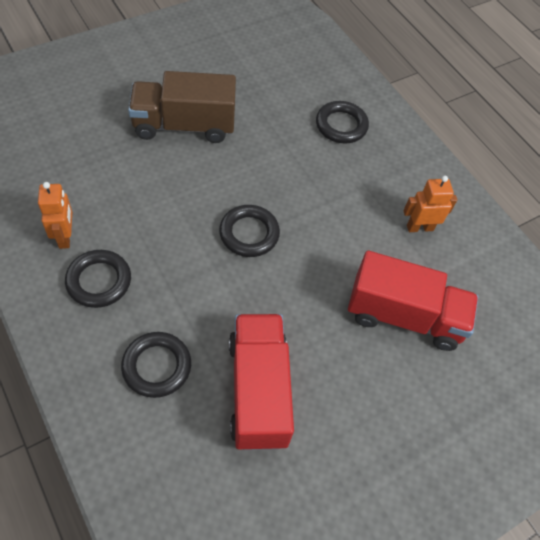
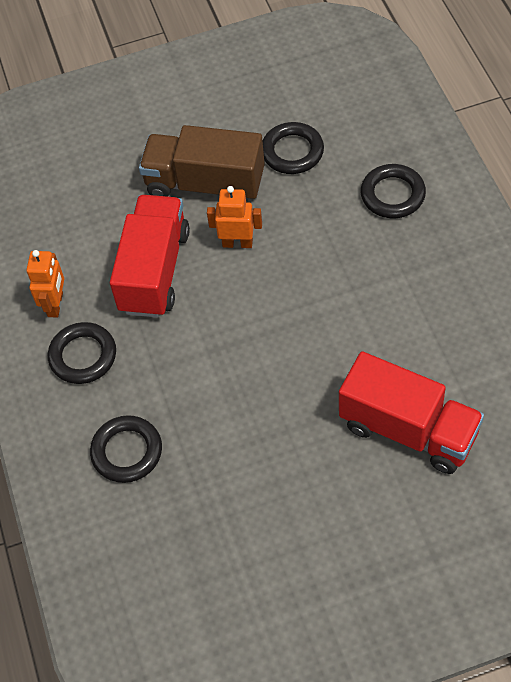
camera: 25 degrees right, 0 degrees up
(249, 233) = (253, 318): black ring -> black ring (292, 152)
(258, 391) = (226, 490): red truck -> red truck (154, 271)
(419, 227) = (456, 329): orange robot -> orange robot (237, 243)

